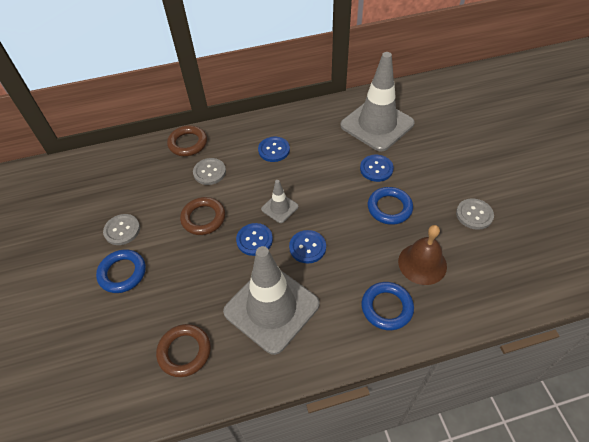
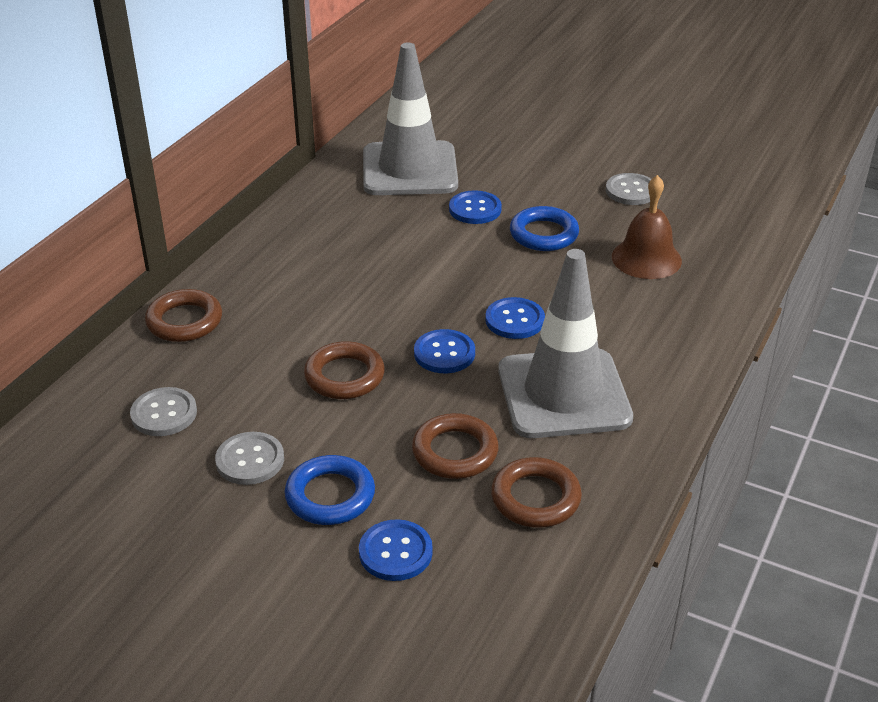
camera: 50 degrees left, 15 degrees down
(189, 296) = (455, 452): none -> brown ring
(209, 172) = (271, 330): grey button -> grey button (164, 414)
(274, 150) = (322, 260): blue button -> blue button (395, 552)
(279, 208) = (424, 307): grey traffic cone -> none
(386, 307) = (670, 313): blue ring -> none

